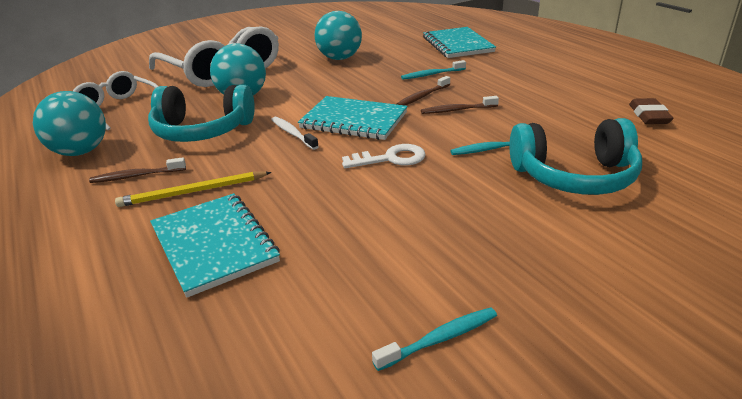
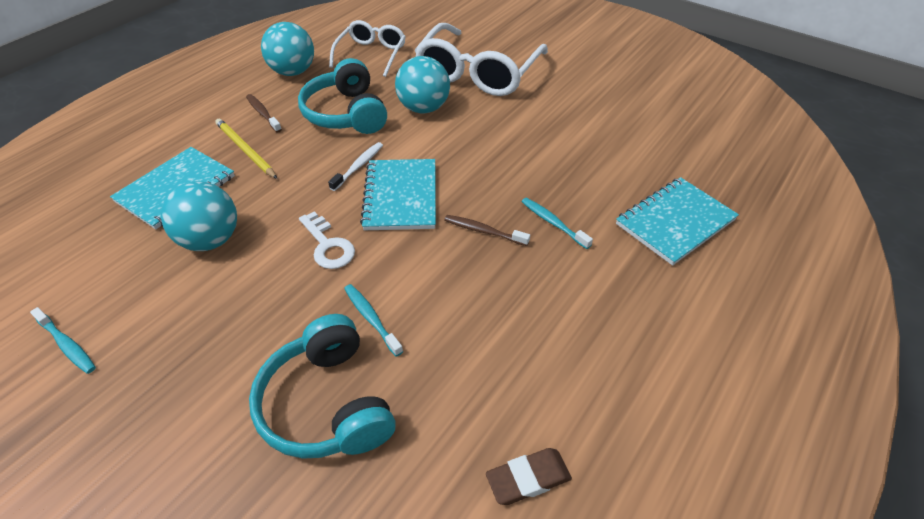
camera: 65 degrees right, 15 degrees up
(339, 58) = (558, 136): turquoise ball -> turquoise ball (211, 240)
(457, 110) = (459, 269): brown toothbrush -> none

